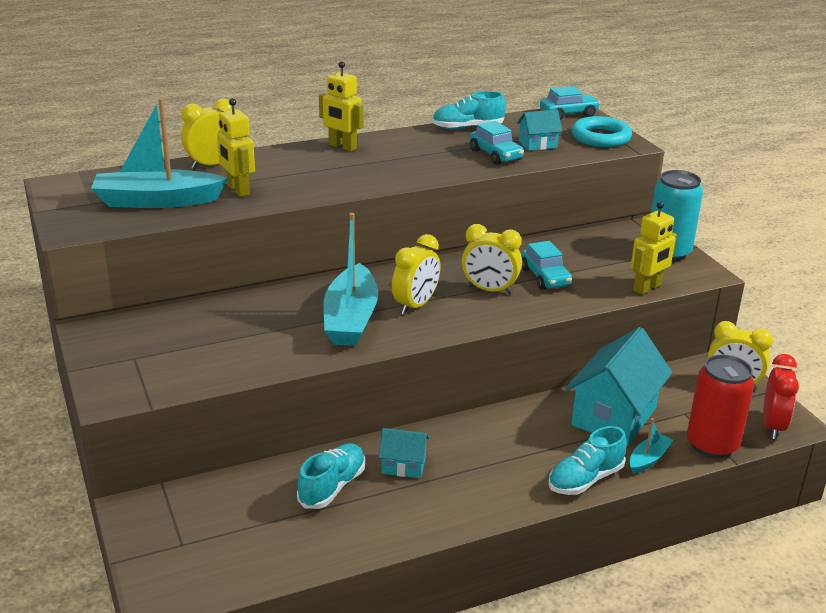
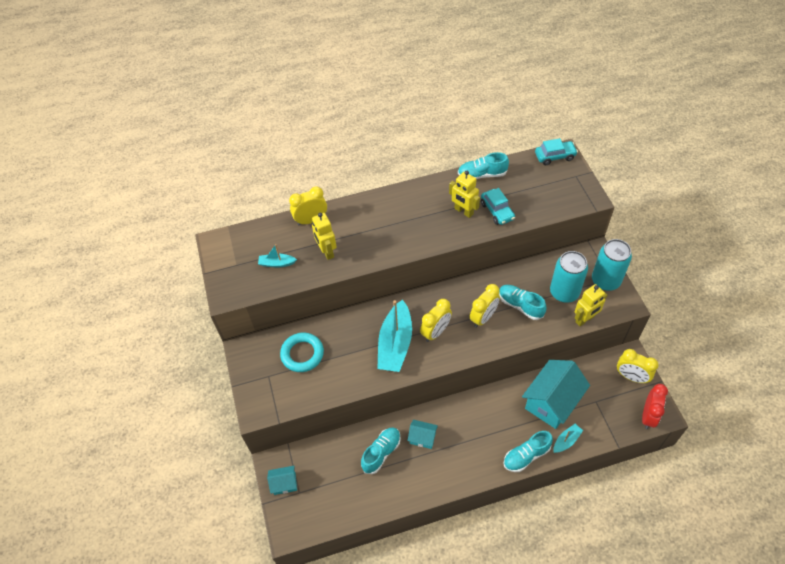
camera: 10 degrees right, 25 degrees up
(157, 201) = (277, 263): turquoise boat -> turquoise boat, size x0.47
(342, 147) = (395, 199): yellow robot -> yellow robot (463, 211)
(489, 290) = (483, 318): yellow clock -> yellow clock turned 75 degrees counterclockwise
(538, 144) = (527, 197): turquoise house -> turquoise house (284, 483)
(545, 277) = (520, 305): turquoise car -> turquoise shoe
(600, 137) = (572, 189): turquoise ring -> turquoise ring (302, 354)
(609, 264) = (564, 292): none -> turquoise can
(712, 445) = (607, 430): red can -> none

